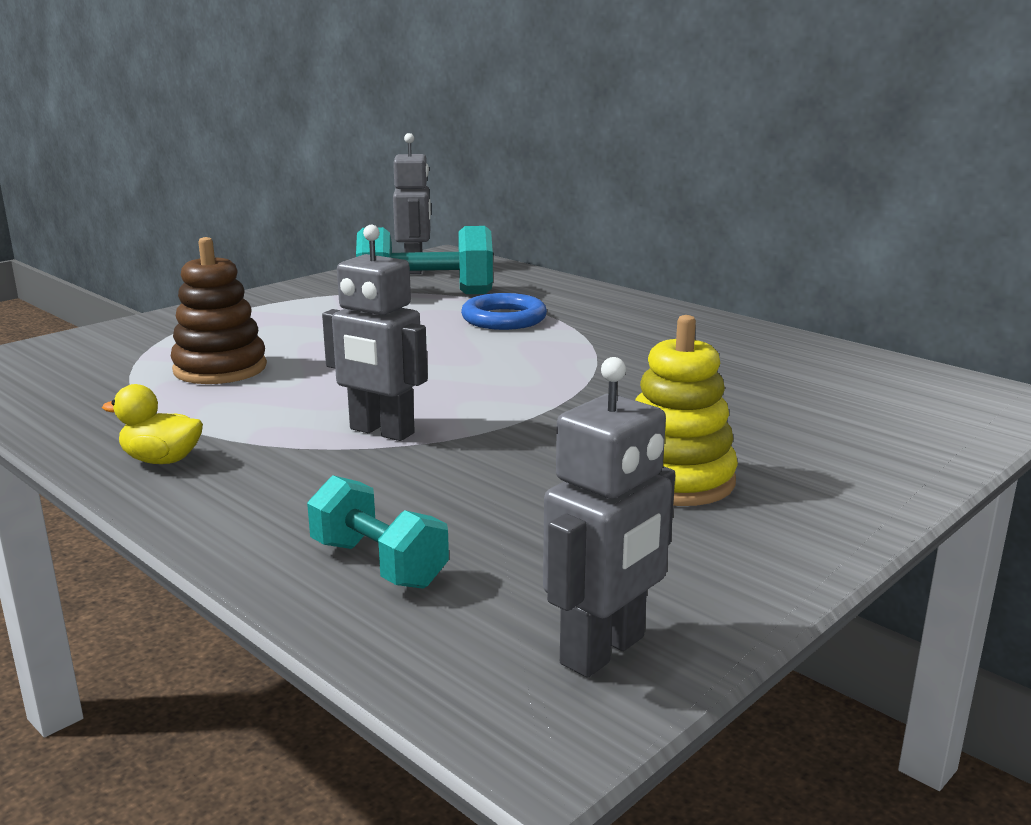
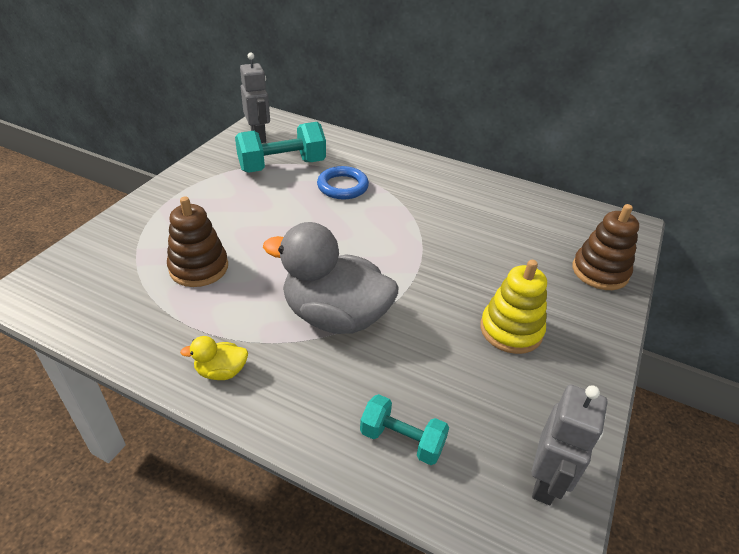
camera: 20 degrees left, 20 degrees up
(381, 432) = (335, 316): grey robot -> grey duck
(906, 439) = (600, 271): none -> brown stacking toy

